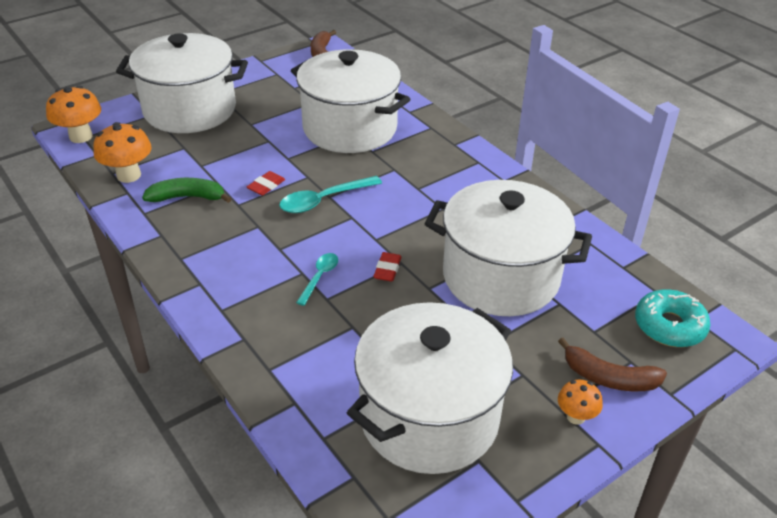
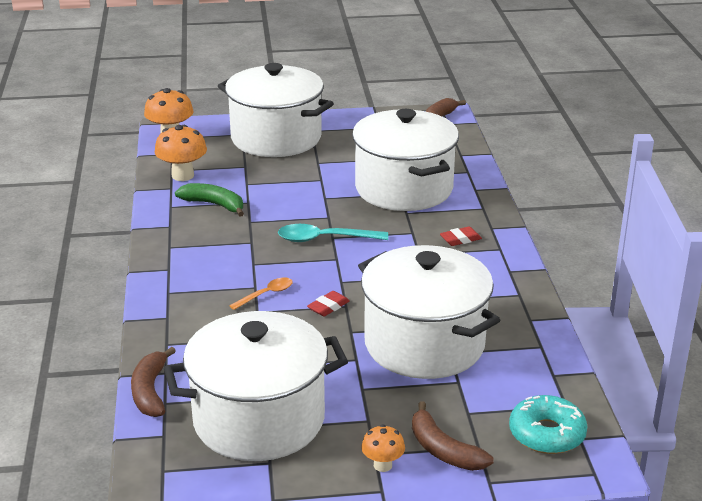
camera: 30 degrees right, 10 degrees down
(266, 186) = (286, 214): red eraser -> red eraser (460, 239)
(298, 431) = (150, 391): none -> brown banana
(319, 277) = (266, 294): turquoise spoon -> orange spoon

